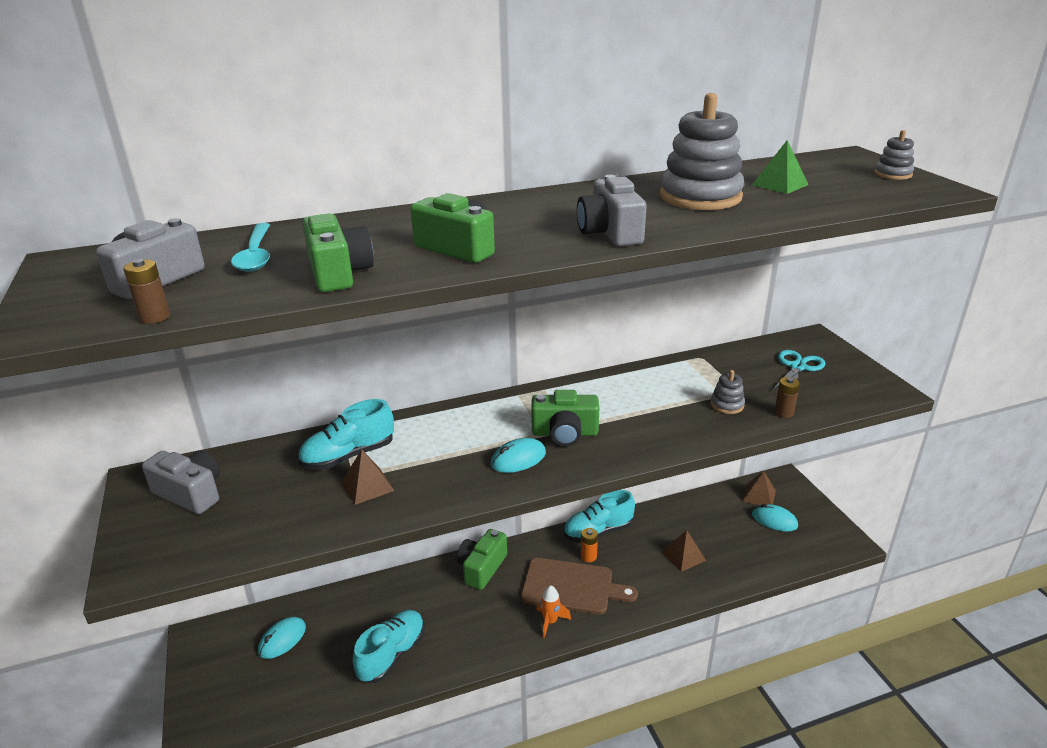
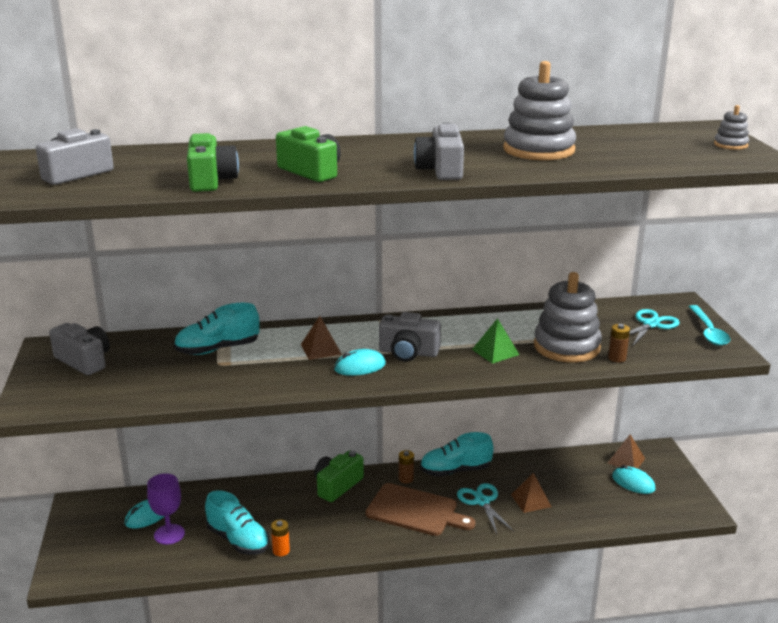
camera: 10 degrees right, 5 degrees down
(155, 317) = (68, 197): brown battery -> brown battery (406, 479)
(256, 255) = (154, 164): turquoise spoon -> turquoise spoon (708, 331)
(312, 660) = (169, 534): none -> purple goblet
(367, 486) = (226, 371): brown pyramid -> brown pyramid (321, 349)
(392, 655) = (238, 540): turquoise shoe -> turquoise shoe turned 90 degrees clockwise
(550, 621) = (386, 535): orange rocket -> none
(565, 433) = (408, 352): green camera -> grey camera
(588, 556) = (439, 489): orange battery -> orange battery (281, 551)
(635, 565) = (482, 501): none -> turquoise scissors
(727, 405) = (566, 347): grey stacking toy -> grey stacking toy, size x2.14
(780, 184) = (618, 146): green pyramid -> green pyramid (495, 352)

